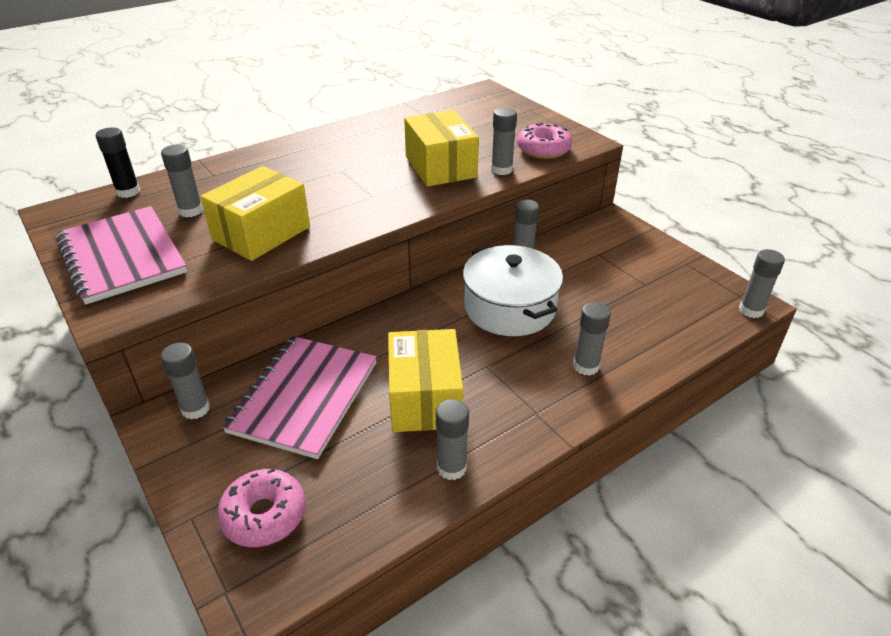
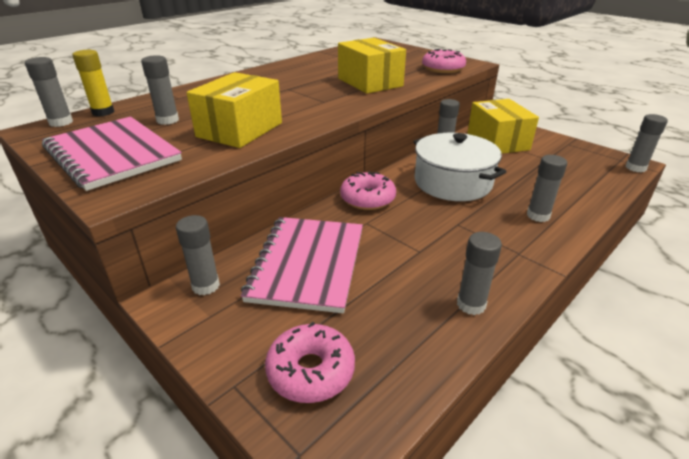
camera: 10 degrees left, 5 degrees down
(128, 192) = (103, 112): black glue stick -> yellow glue stick
(401, 320) = (367, 199): none -> pink donut
(425, 398) = (417, 253): yellow box -> yellow box (497, 141)
(501, 170) = (419, 81): grey glue stick -> grey glue stick (61, 122)

